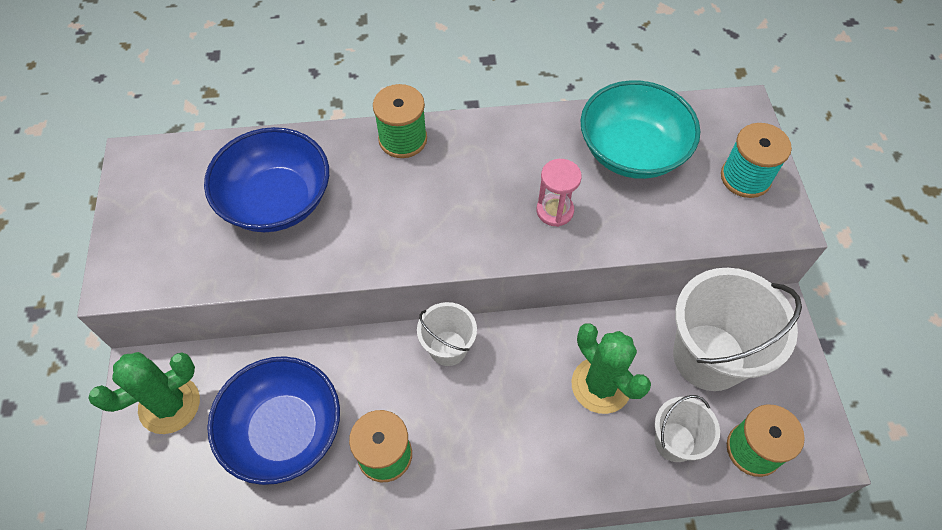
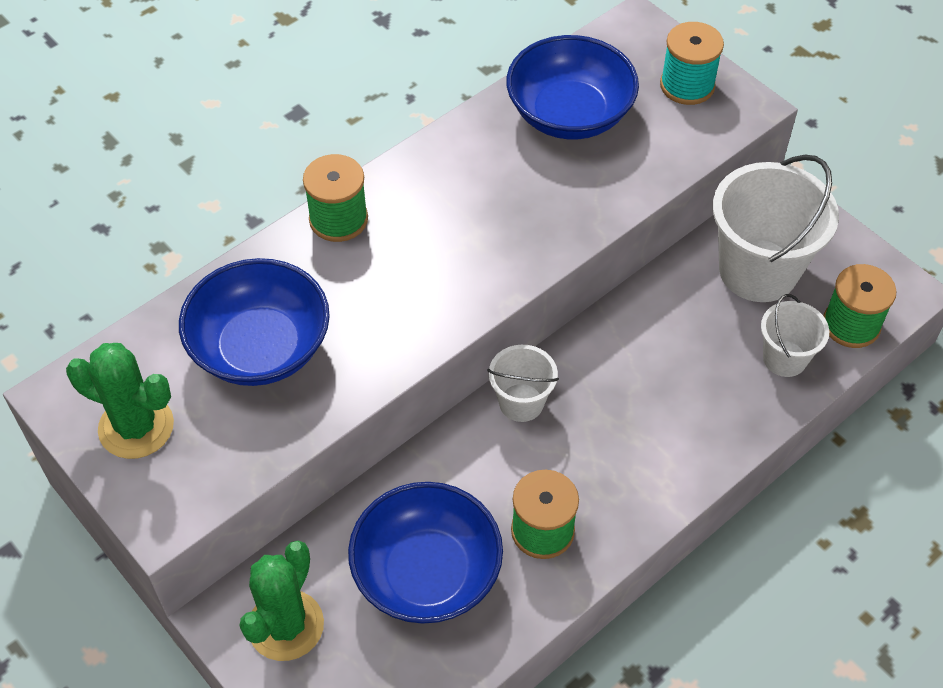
camera: 35 degrees left, 5 degrees down
(555, 211) = (544, 206): pink hourglass -> none
(601, 385) = (686, 350): green cactus -> green cactus (136, 427)
(632, 151) = (569, 114): turquoise bowl -> blue bowl

